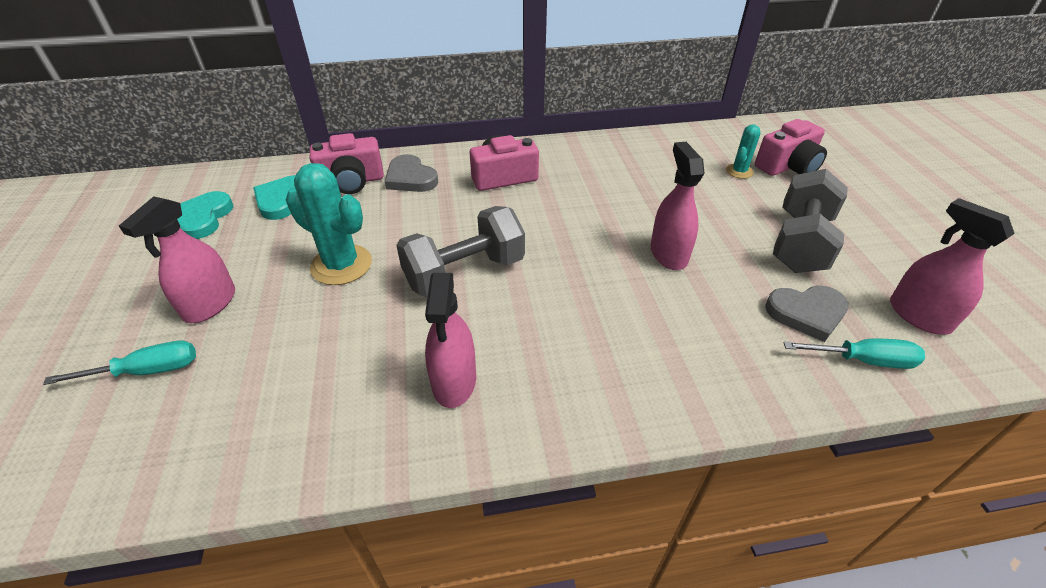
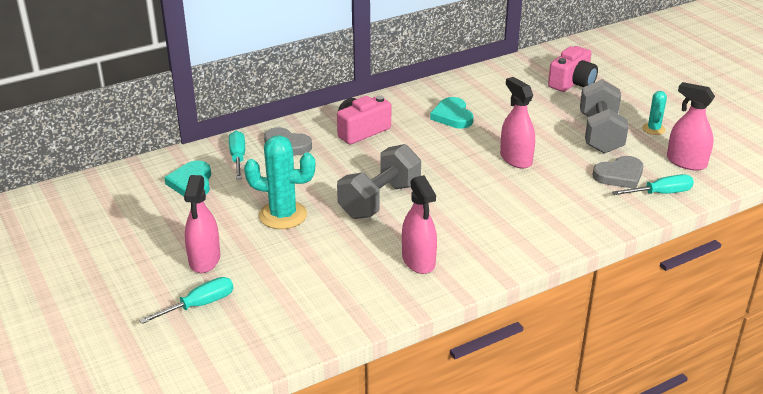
camera: 20 degrees left, 10 degrees down
(203, 218) = (136, 208): turquoise heart -> turquoise heart (452, 116)
(351, 181) = (238, 158): pink camera -> turquoise screwdriver
(739, 171) = (539, 93): turquoise cactus -> turquoise cactus (653, 129)

